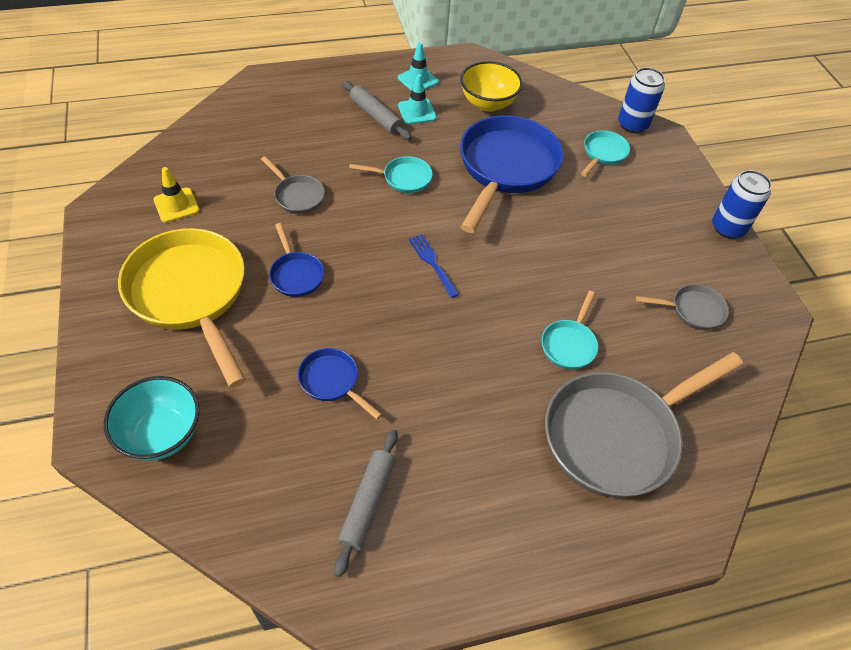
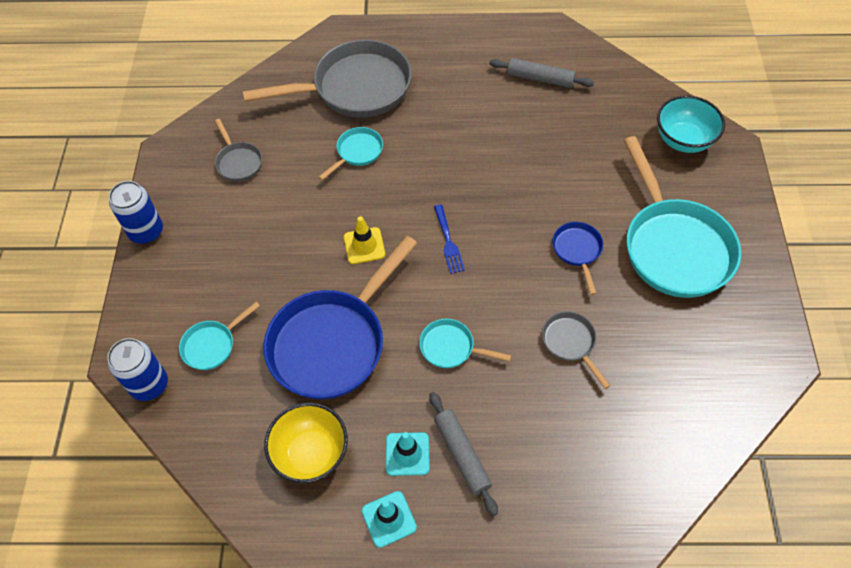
camera: 160 degrees left, 5 degrees up
(176, 205) = (700, 352): yellow traffic cone -> yellow traffic cone (364, 246)
(190, 295) = (674, 246): yellow pan -> turquoise pan
(332, 381) = (554, 155): blue pan -> none
(367, 503) = (540, 78): grey rolling pin -> grey rolling pin turned 75 degrees clockwise
(692, 310) = (238, 162): grey pan -> grey pan turned 135 degrees counterclockwise

